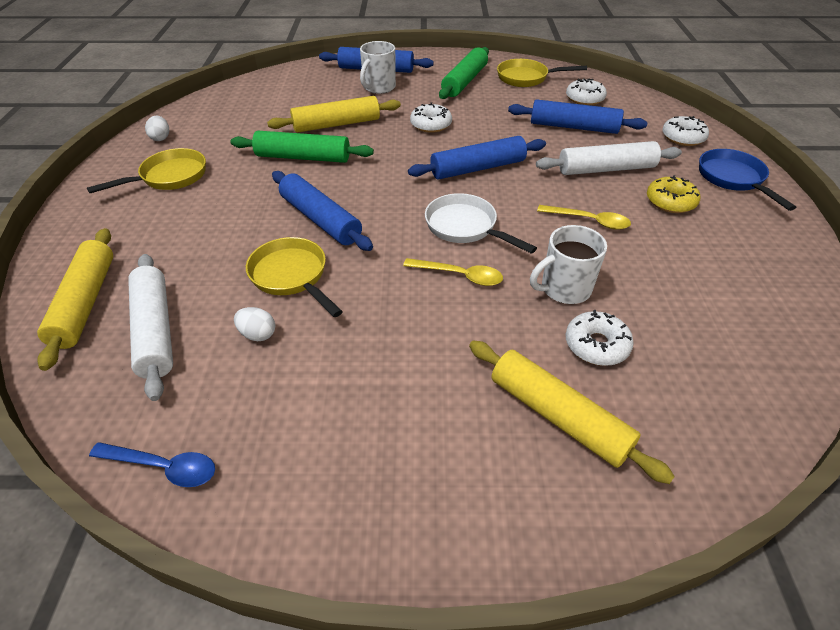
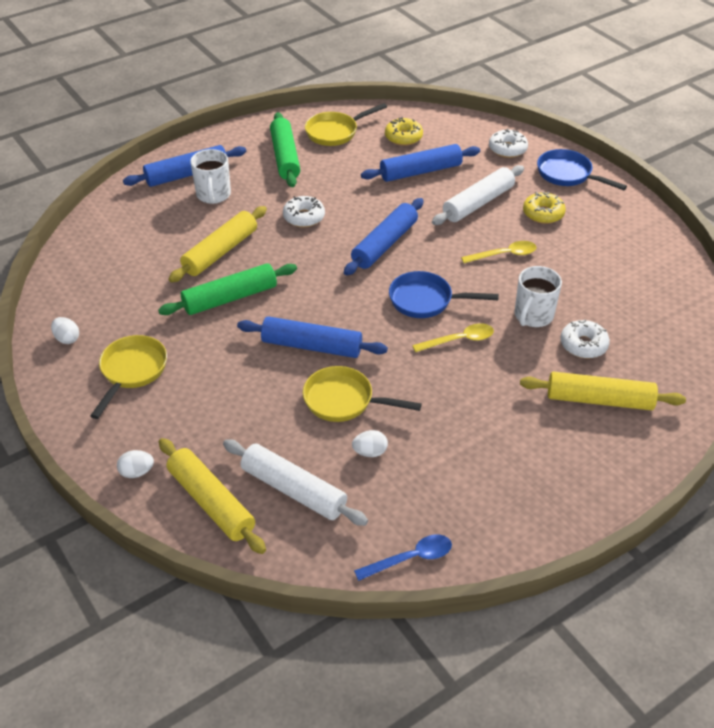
camera: 35 degrees left, 0 degrees up
(72, 249) = (137, 472): none -> white egg
(465, 227) = (426, 300): white pan -> blue pan
(584, 98) = (403, 137): white donut -> yellow donut

